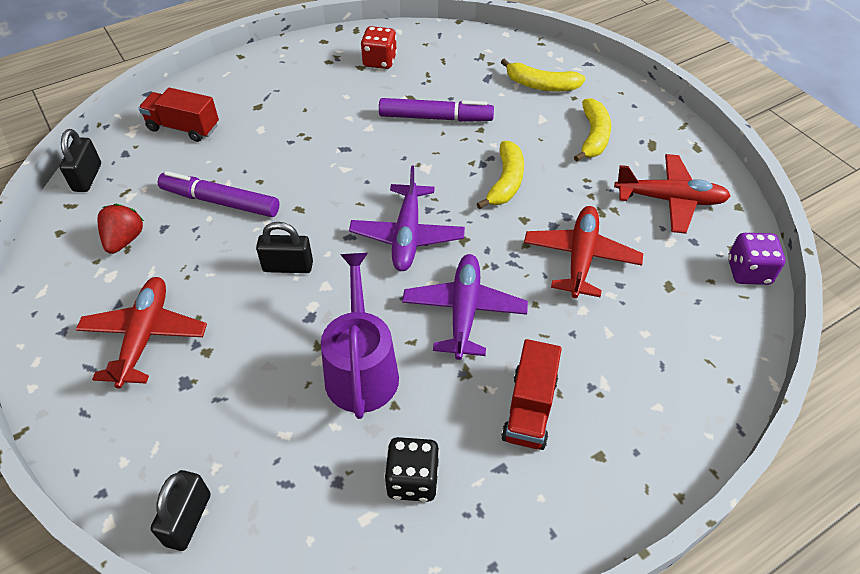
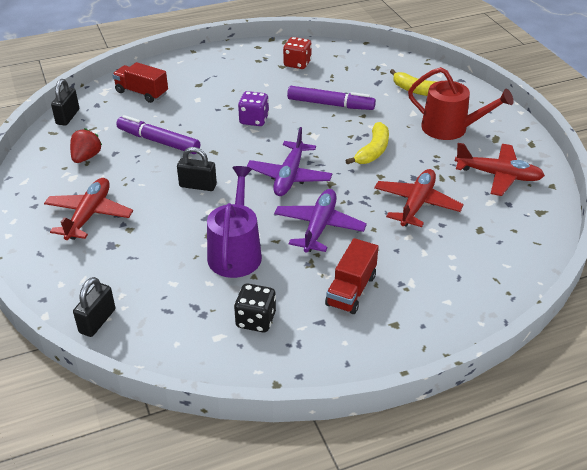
camera: 10 degrees right, 10 degrees down
(593, 136) = (450, 128): yellow banana -> red watering can
(748, 272) = (545, 228): purple dice -> purple dice (254, 120)

